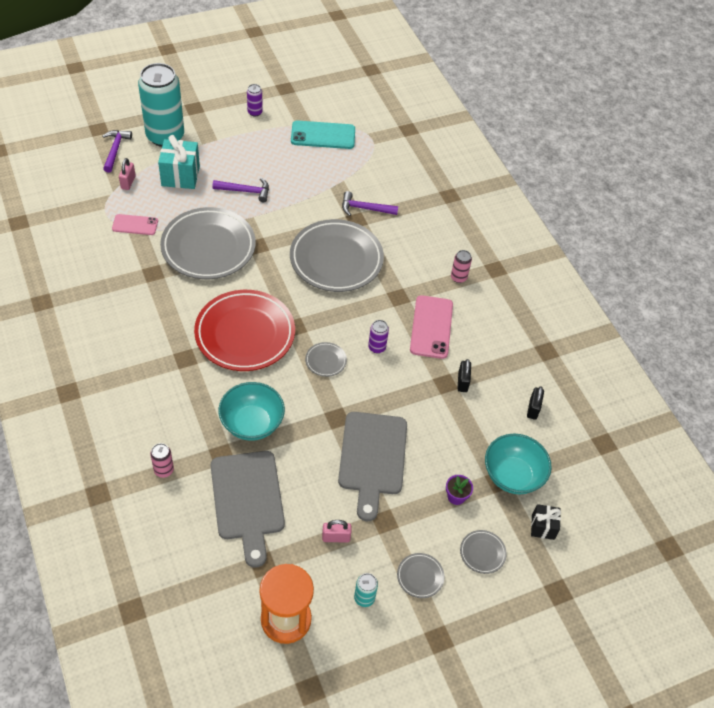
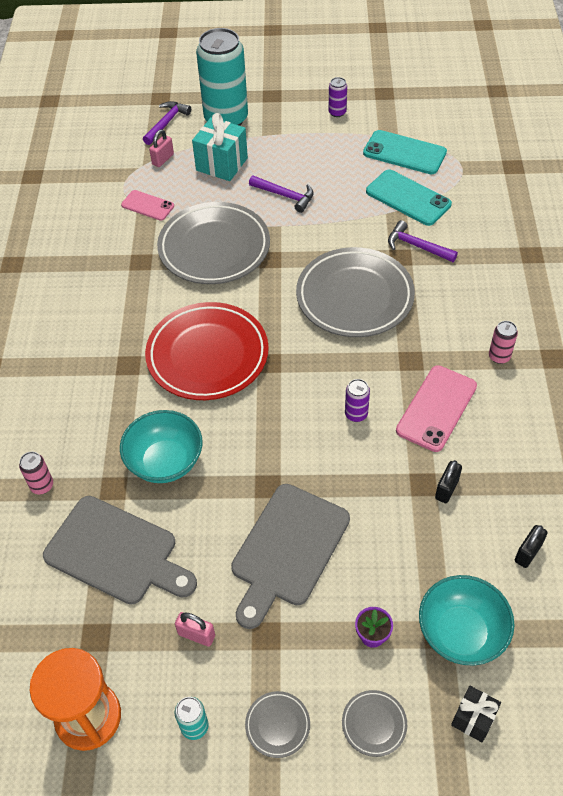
camera: 30 degrees right, 0 degrees up
(248, 500) = (116, 552): grey cutting board -> grey cutting board turned 75 degrees counterclockwise
(325, 361) = (286, 413): grey plate -> none
(341, 171) = (408, 198): none -> turquoise phone

